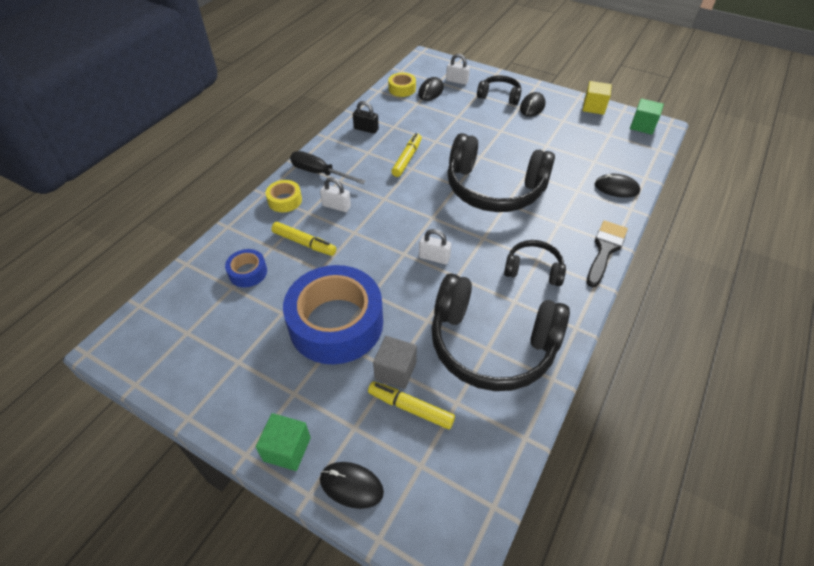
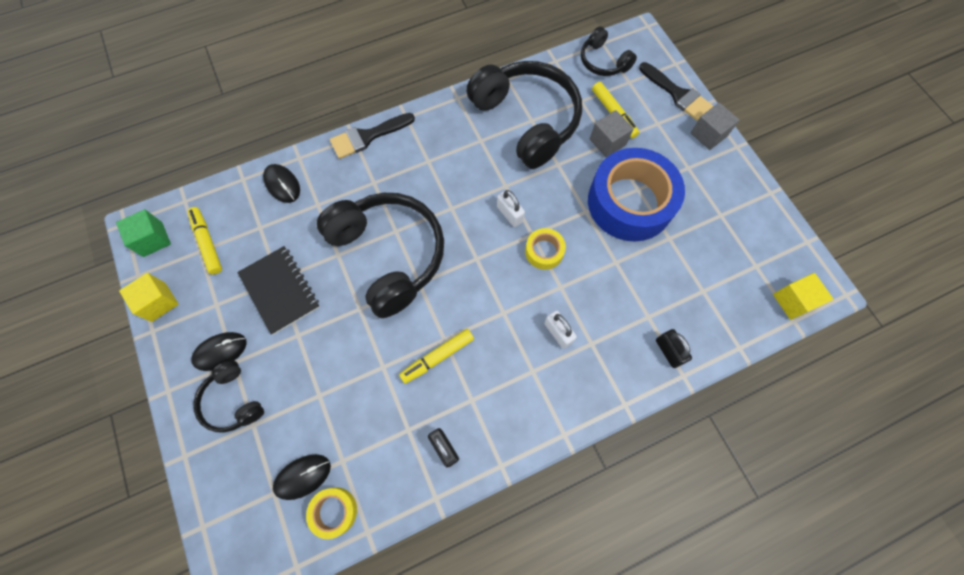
camera: 145 degrees left, 20 degrees up
(143, 320) = (793, 301): none -> yellow cube
(245, 234) = (668, 351): none -> black padlock
(248, 272) = (683, 299): blue tape -> none
(285, 200) = (607, 377): yellow tape -> yellow tape (544, 251)
(287, 449) = (708, 134): green cube -> grey cube
(304, 243) = (615, 302): yellow marker -> yellow marker (208, 243)
(319, 173) = (547, 399): black screwdriver -> none
(351, 485) = (677, 94): black mouse -> black brush
(457, 81) = (249, 476): white padlock -> none
(533, 269) = (440, 155): black headphones -> black headphones (603, 61)
(537, 141) = (280, 290): none -> black notebook

